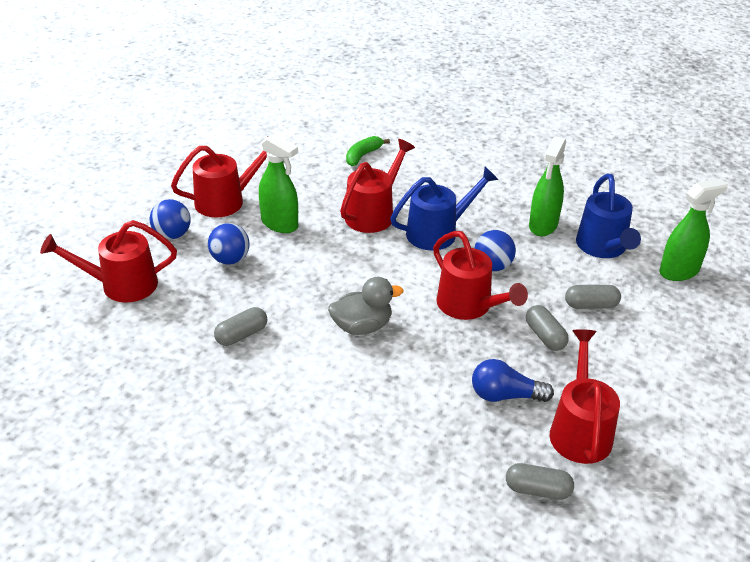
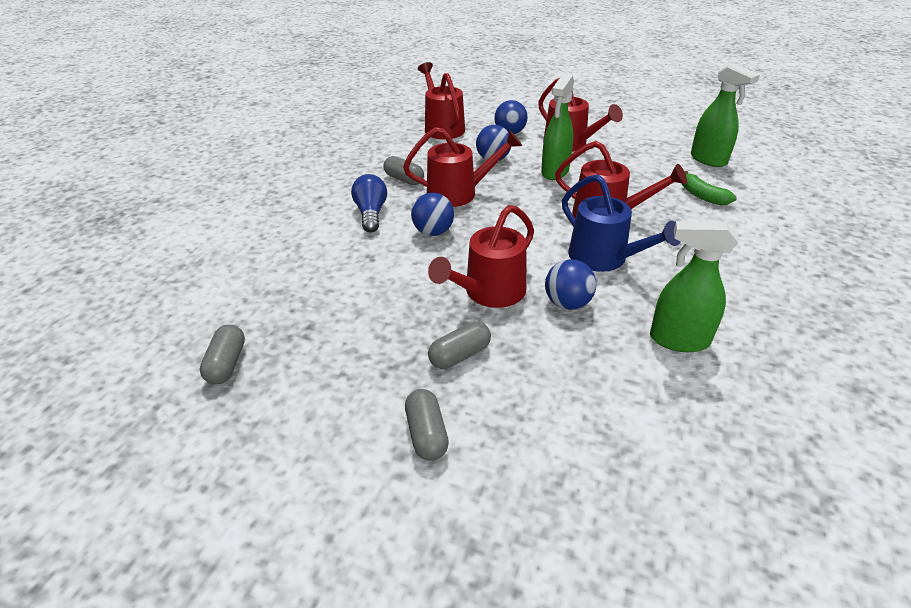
camera: 80 degrees right, 0 degrees up
(362, 155) = (702, 196): green banana -> green banana turned 150 degrees counterclockwise
(362, 326) = (433, 232): grey duck -> blue ball
(505, 395) = (357, 330): blue light bulb -> blue light bulb (371, 213)
(579, 429) = (311, 393): red watering can -> red watering can (459, 193)
(591, 305) = (535, 395): grey capsule -> grey capsule (427, 434)
(603, 248) = (670, 405): blue watering can -> none
(679, 271) = (670, 505): green spray bottle -> green spray bottle (708, 160)

